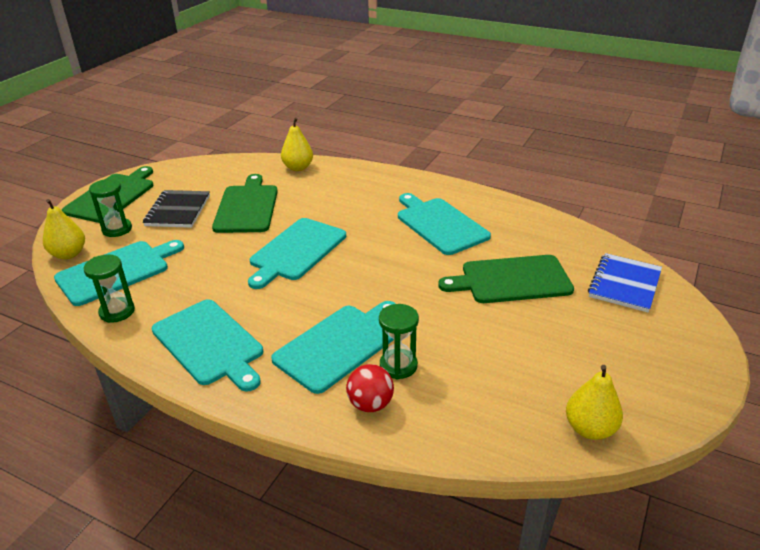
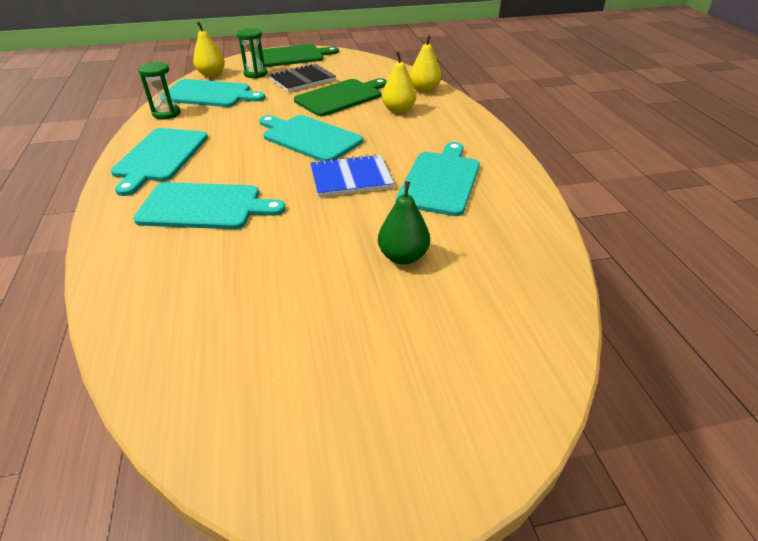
camera: 50 degrees right, 5 degrees up
(296, 251) = (309, 138): turquoise cutting board -> turquoise cutting board turned 45 degrees clockwise
(370, 404) = (139, 254): red ball -> none
(398, 366) = (202, 246): green hourglass -> none
(511, 280) = (403, 257): green cutting board -> green pear
(589, 429) = (195, 413): yellow pear -> yellow pear (398, 110)
(624, 284) = (500, 343): blue notebook -> blue notebook (351, 178)

